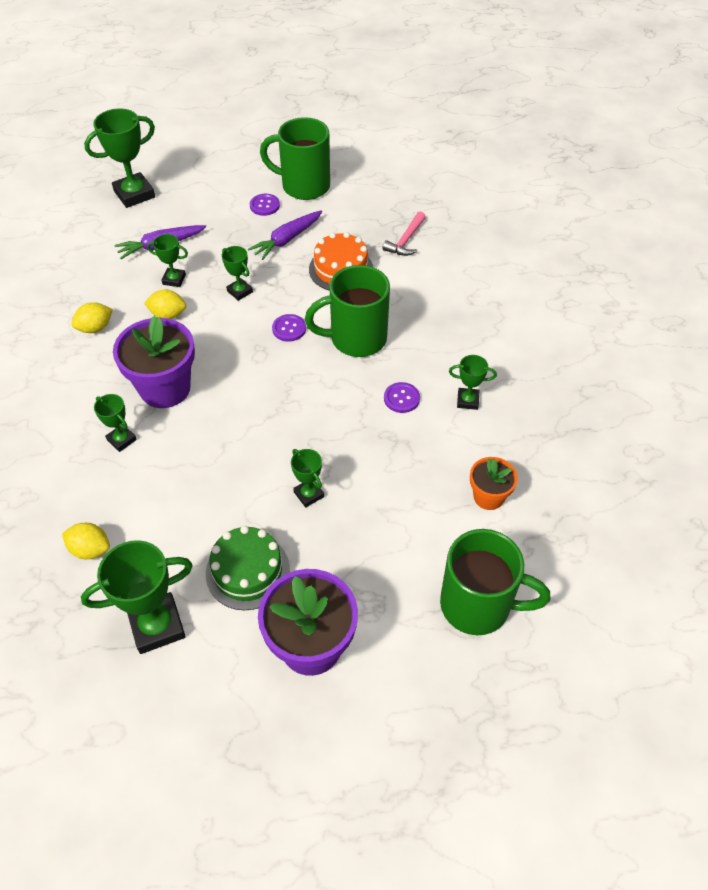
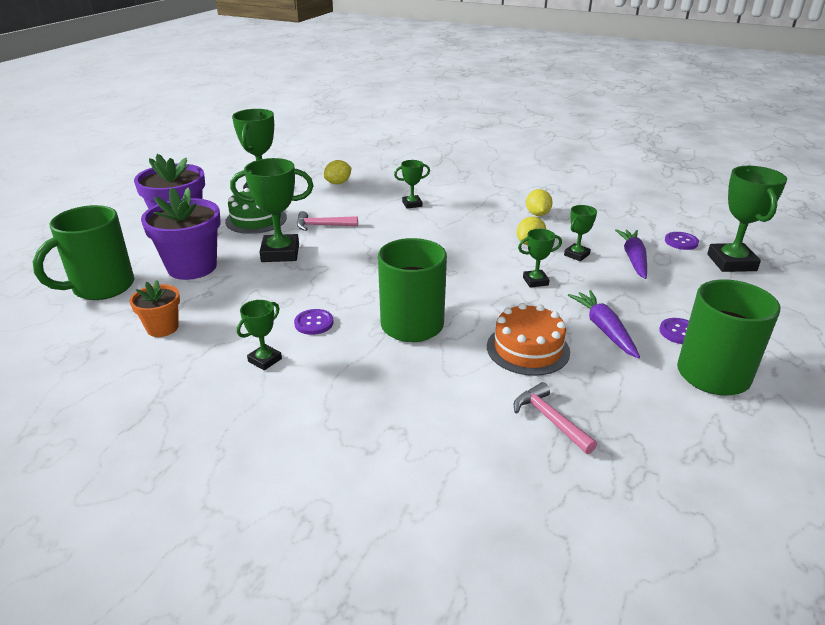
camera: 120 degrees right, 20 degrees down
(165, 388) = (445, 226): purple flower pot -> purple flower pot (192, 267)
(225, 494) = (322, 225): none -> pink hammer
(289, 329) = (461, 292): purple button -> purple button (681, 242)
(308, 494) = (280, 253): green trophy -> green trophy, size x1.86

